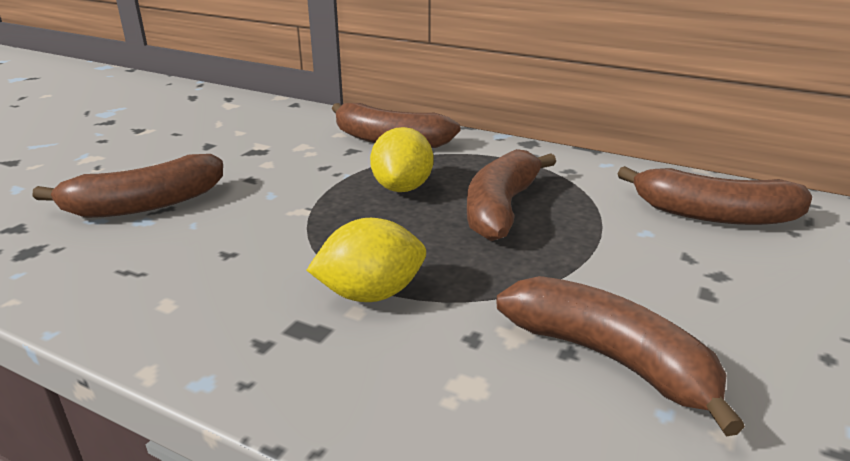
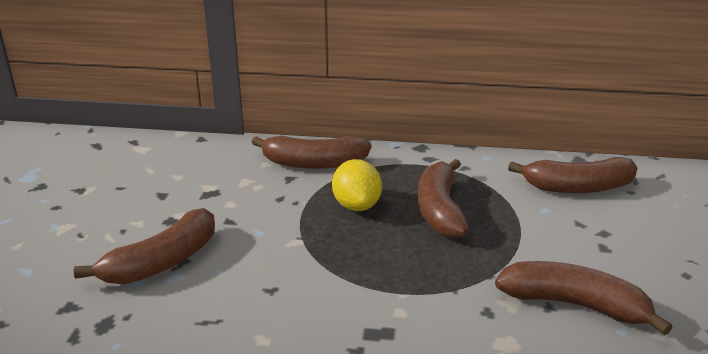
camera: 20 degrees left, 0 degrees up
(371, 294) = (400, 297): yellow lemon -> none

